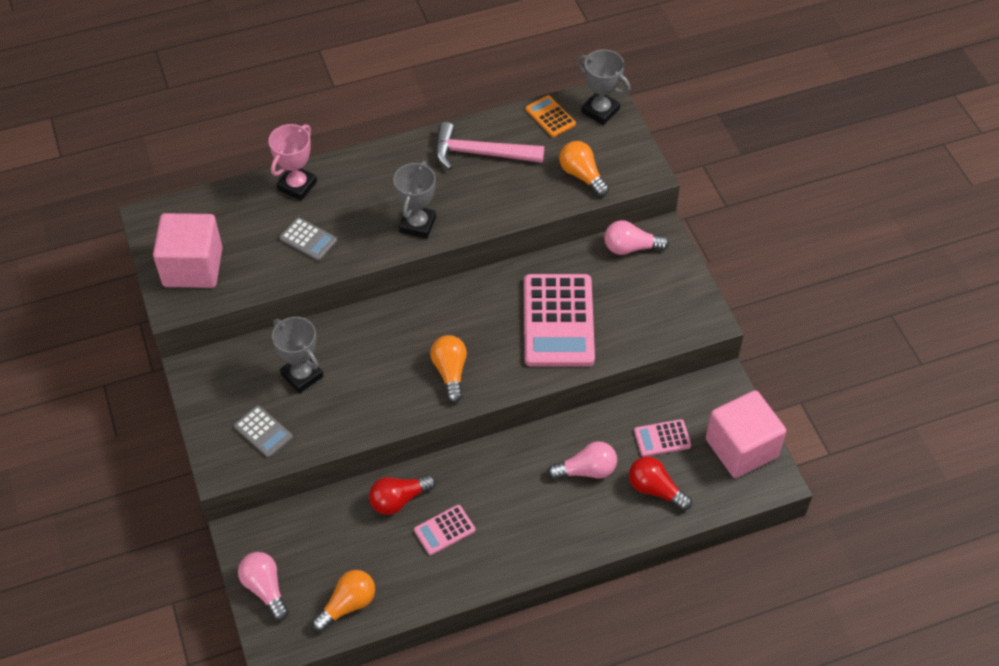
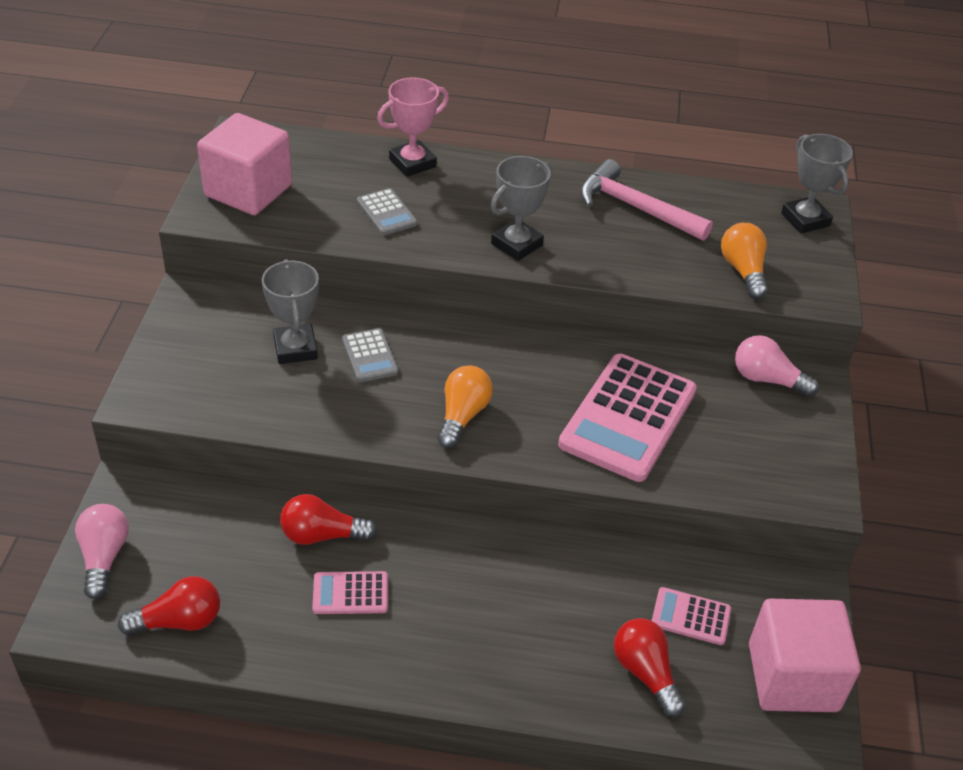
camera: 25 degrees right, 10 degrees down
(263, 432) = (211, 384): grey calculator -> grey calculator (370, 356)
(347, 605) = (179, 621): orange light bulb -> red light bulb
(550, 117) = (740, 204): orange calculator -> none
(586, 470) = (569, 608): pink light bulb -> none

